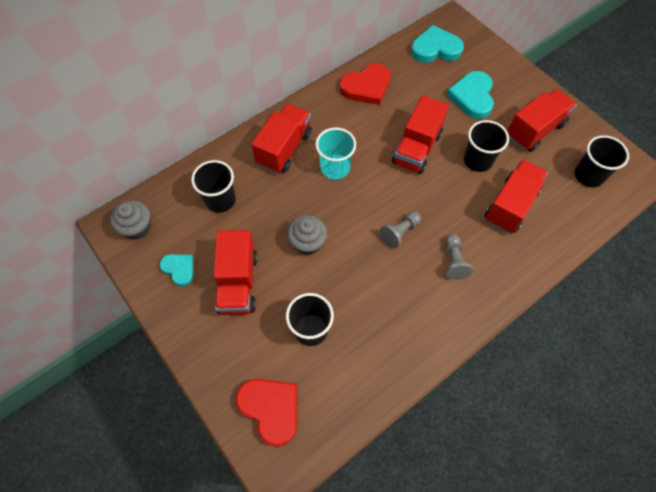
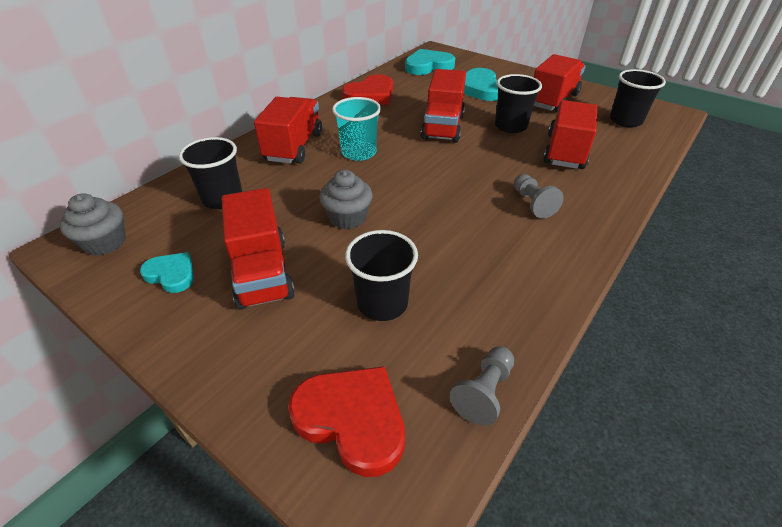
camera: 15 degrees left, 20 degrees down
(400, 232) = (457, 190): grey pawn -> grey pawn (484, 392)

